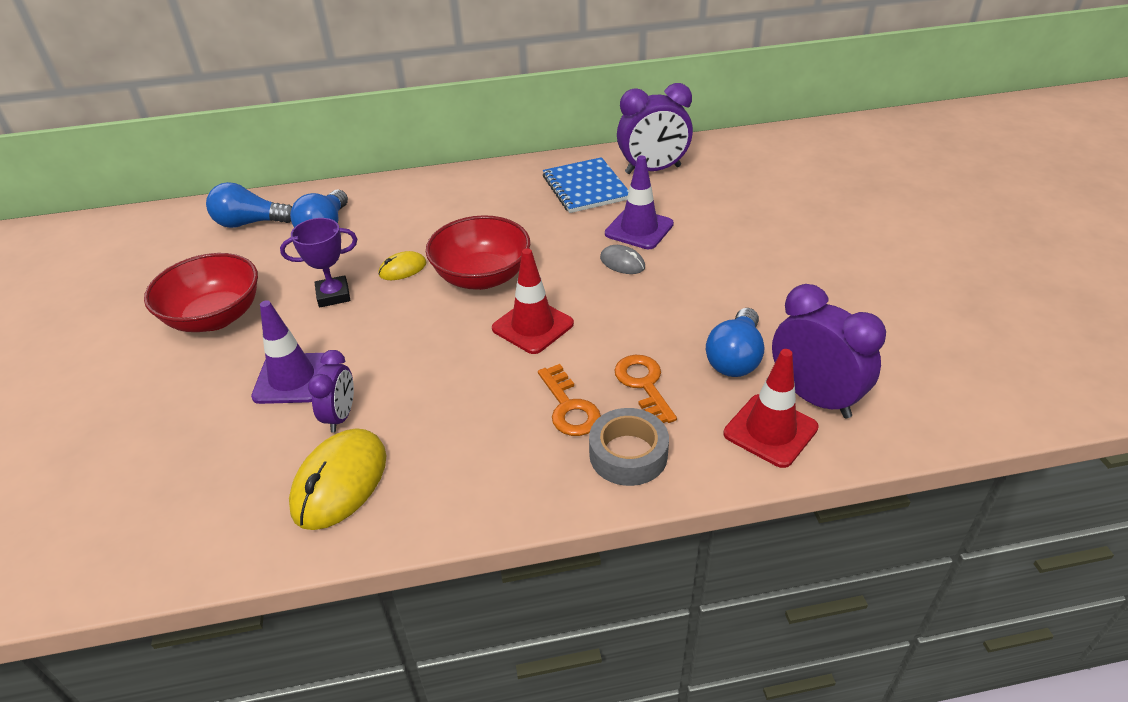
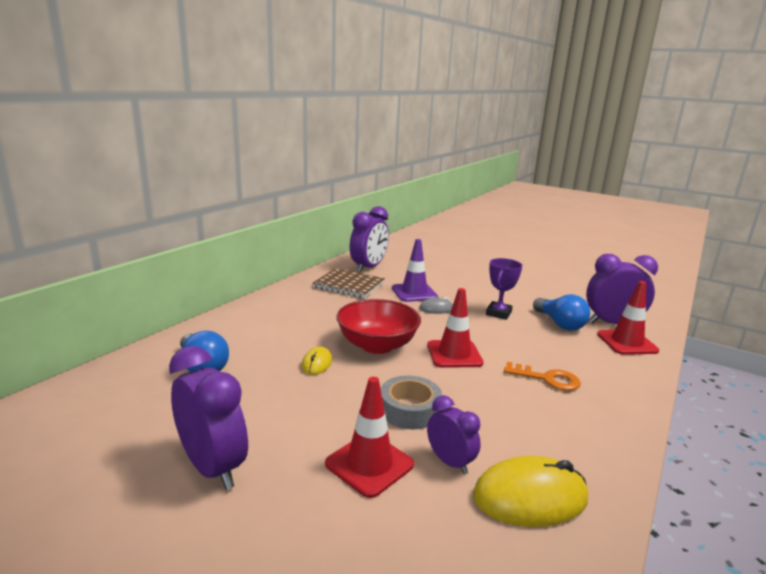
camera: 50 degrees left, 20 degrees down
(215, 317) = (213, 467): red bowl -> purple clock
(250, 223) = (116, 392): blue light bulb -> none
(292, 378) = (369, 464): purple traffic cone -> red traffic cone
(333, 295) = (295, 400): purple trophy -> purple trophy (498, 313)
(340, 482) = (530, 497): yellow mouse -> yellow mouse turned 75 degrees counterclockwise
(585, 187) = (349, 285): blue notebook -> brown notebook
(628, 454) = (609, 382): grey tape -> grey tape (409, 410)
(643, 385) = (553, 352): orange key -> none

